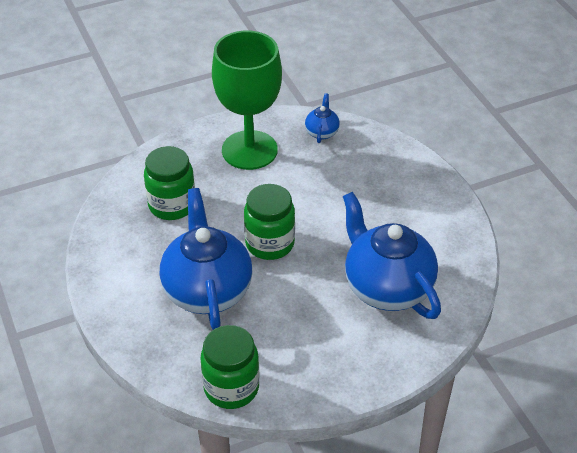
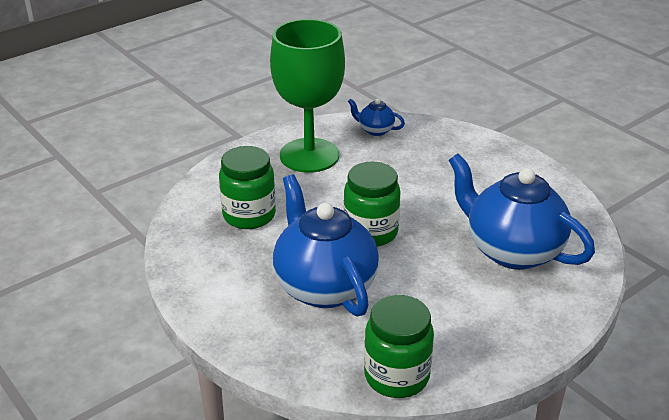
camera: 15 degrees left, 10 degrees down
(322, 132) = (375, 130): blue teapot -> blue teapot turned 60 degrees counterclockwise

